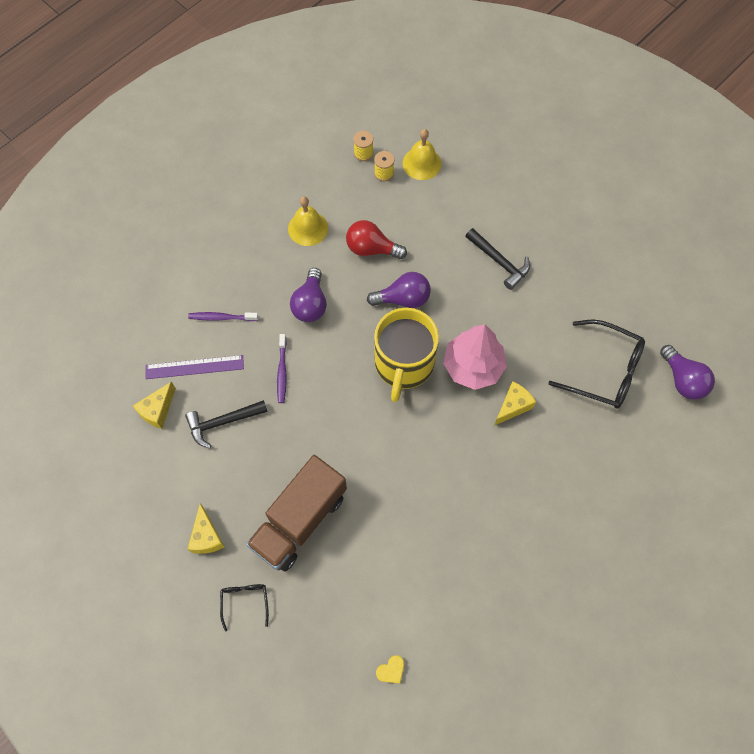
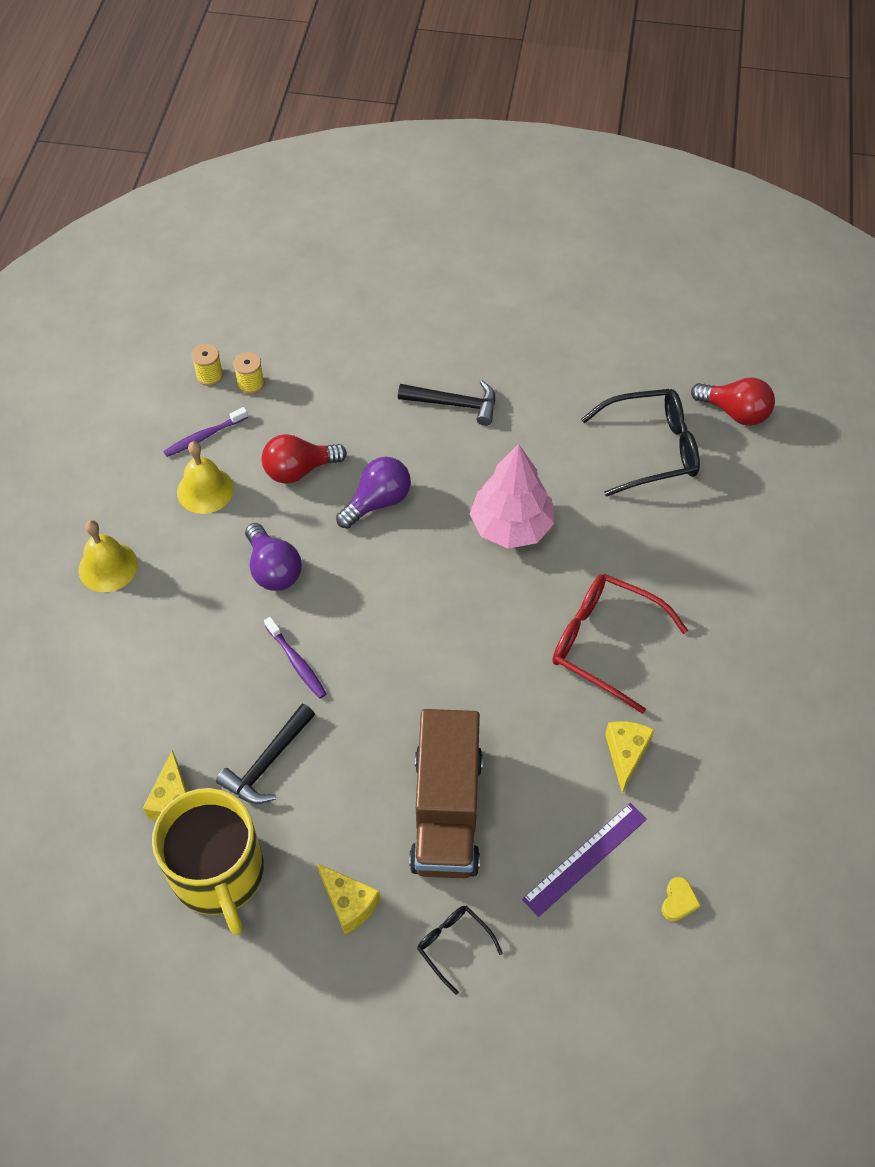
camera: 35 degrees left, 10 degrees down
(194, 367) = (183, 722): purple ruler -> purple ruler (585, 858)
(221, 317) = (174, 647): purple toothbrush -> purple toothbrush (204, 437)
(404, 364) = (433, 569): yellow mug -> yellow mug (218, 873)
(422, 163) = (287, 351): yellow bell -> yellow bell (108, 567)
(472, 480) = (604, 643): none -> red glasses
(512, 406) = (586, 541): yellow cheese -> yellow cheese (625, 754)
(683, 380) = (735, 412): purple light bulb -> red light bulb

